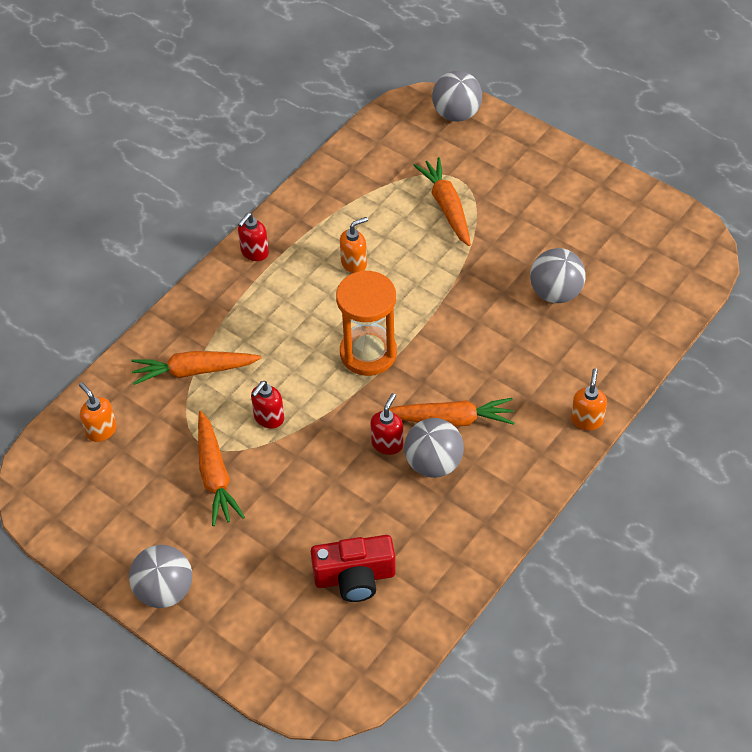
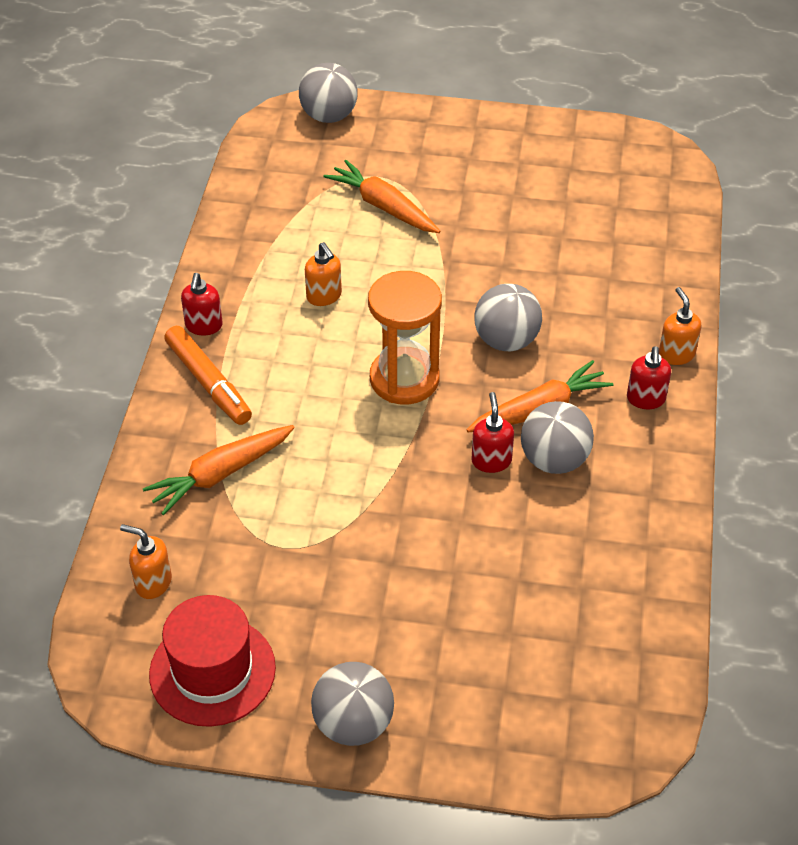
camera: 30 degrees left, 5 degrees down
(99, 510) = (212, 671): none -> red hat
(215, 475) = (324, 574): orange carrot -> none
(230, 298) = (208, 383): none -> orange marker
(269, 418) = (342, 488): red soap dispenser -> red soap dispenser (645, 399)
(354, 263) = (324, 296): orange soap dispenser -> orange soap dispenser turned 120 degrees clockwise
(355, 577) = (556, 611): red camera -> none
(555, 293) = (555, 247): grey ball -> grey ball (506, 340)

